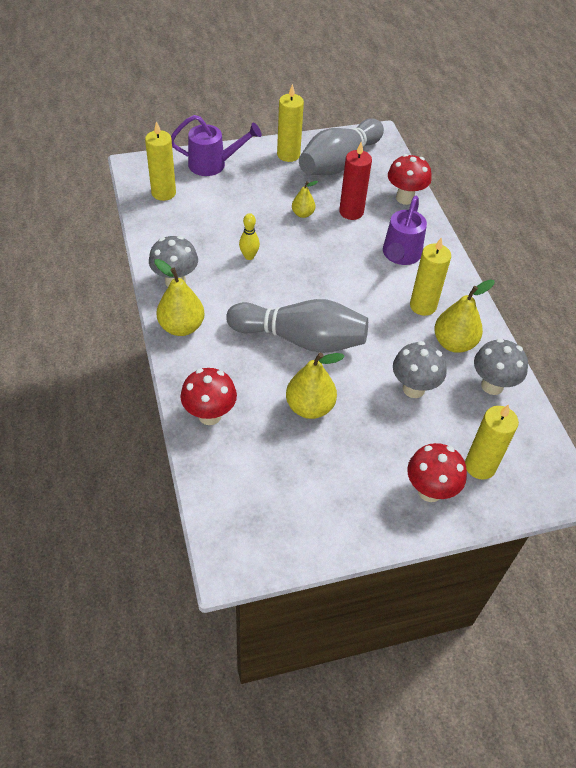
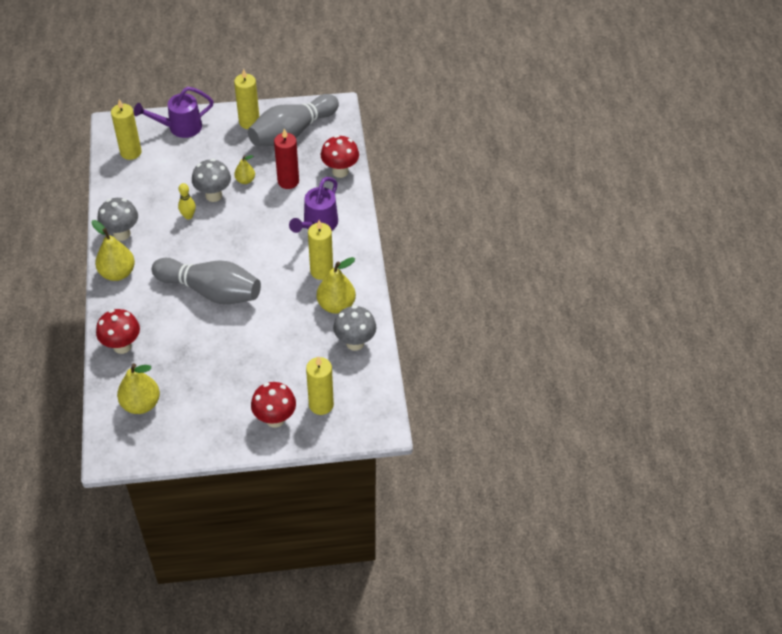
camera: 10 degrees right, 0 degrees up
(213, 164) = (180, 127): purple watering can -> purple watering can turned 150 degrees clockwise
(310, 407) = (202, 347): yellow pear -> yellow pear (141, 404)
(413, 389) = (289, 339): grey mushroom -> grey mushroom (213, 195)

